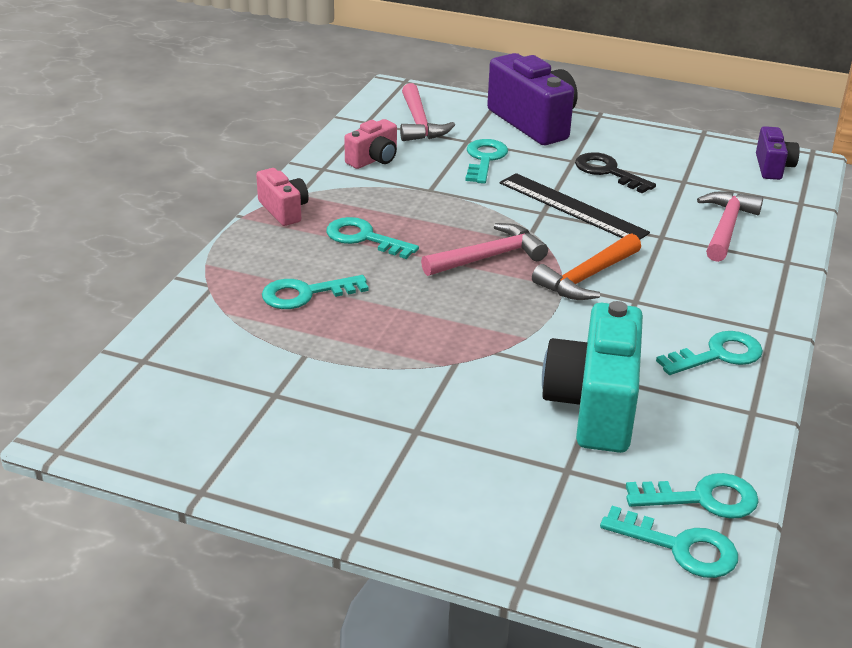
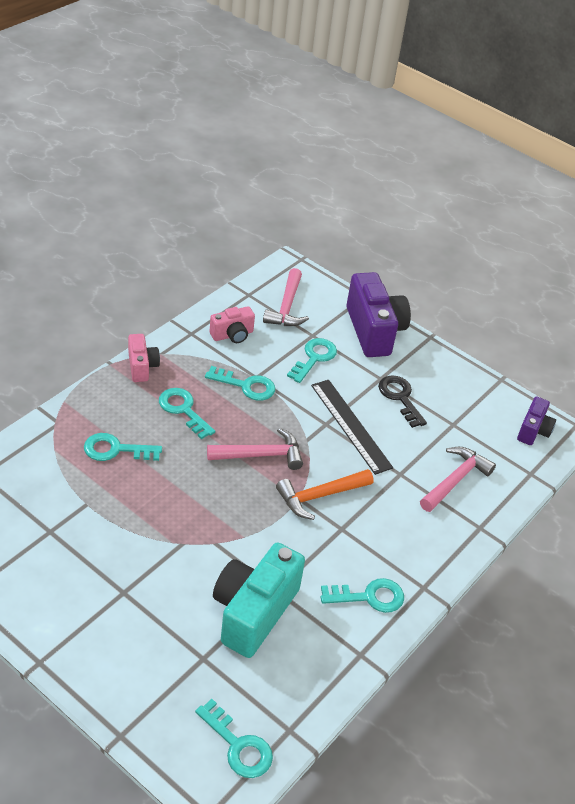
camera: 15 degrees right, 10 degrees up
(702, 499) = (278, 713): turquoise key -> turquoise key (246, 386)

